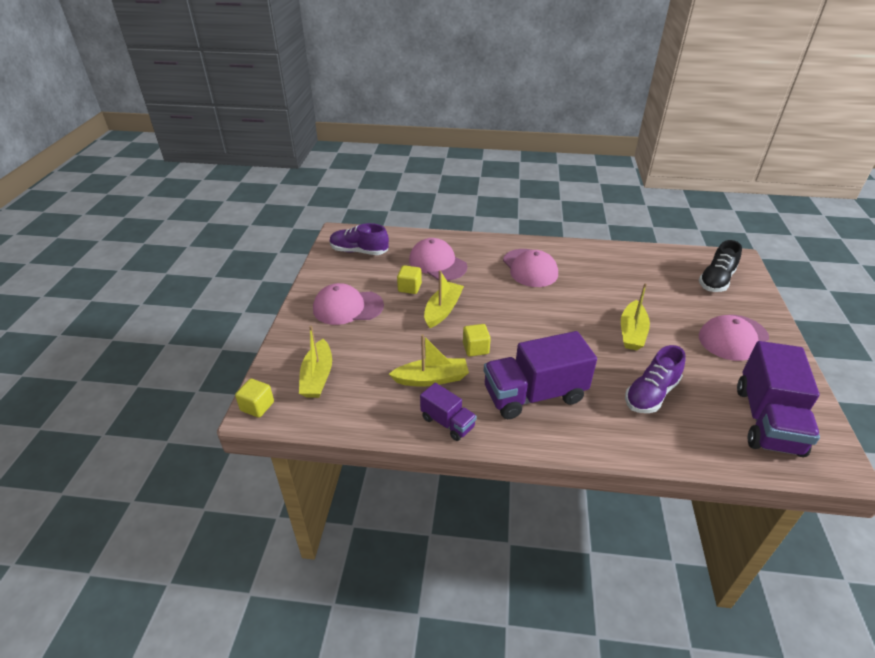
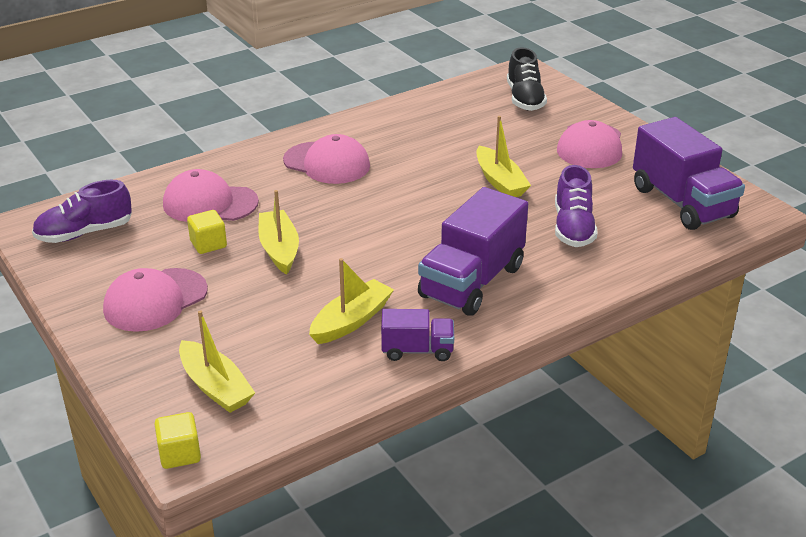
camera: 40 degrees left, 5 degrees down
(475, 348) = (363, 269): yellow cube -> none

